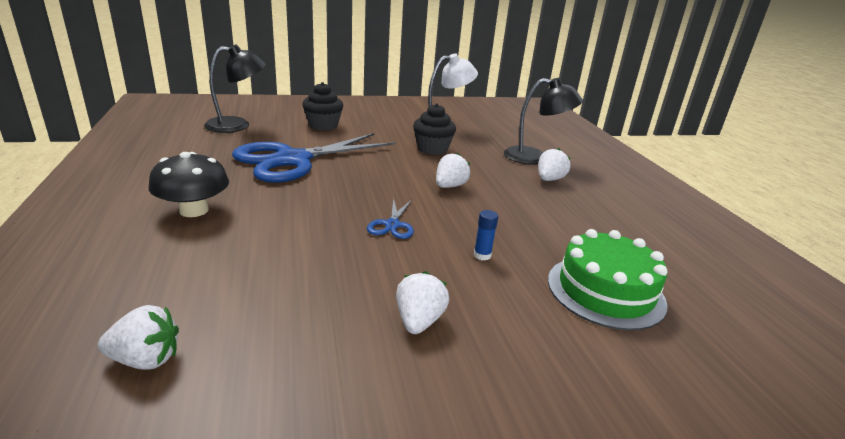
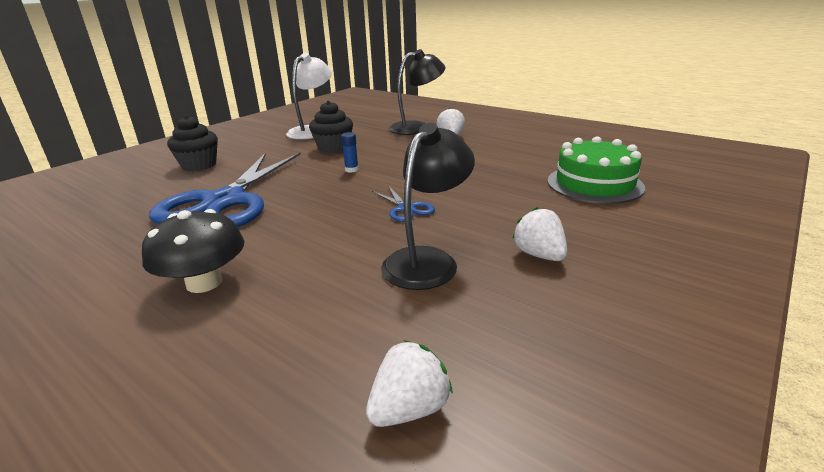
camera: 35 degrees left, 0 degrees up
(237, 125) = (98, 197): black lamp -> black lamp (427, 260)
(450, 186) = (396, 167): white strawberry -> none
(482, 255) = (499, 198): blue glue stick -> blue glue stick (351, 170)

